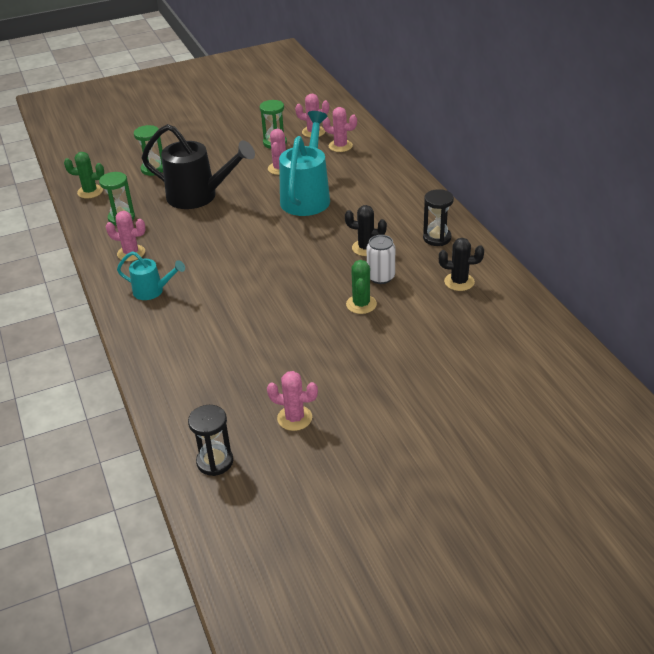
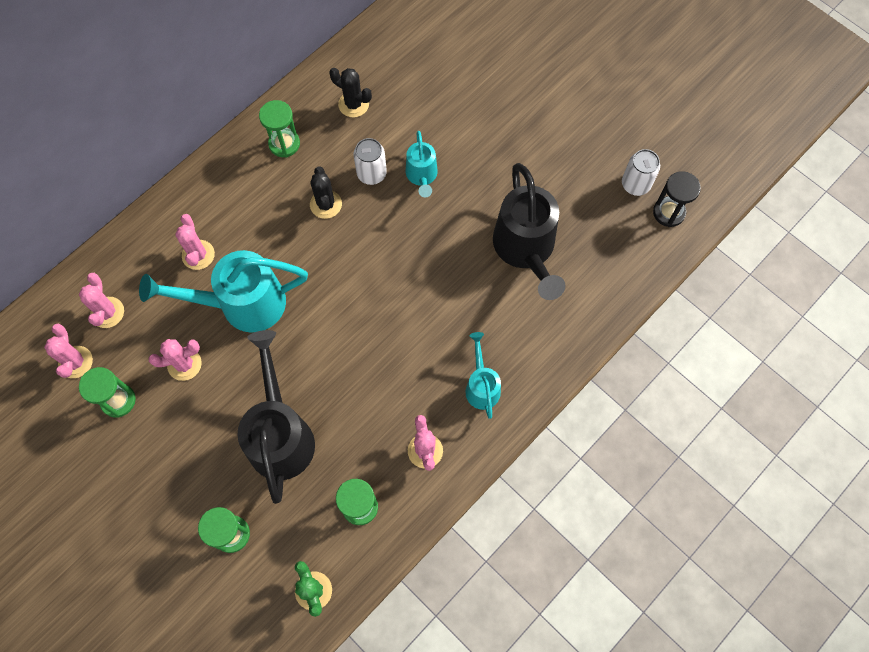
camera: 115 degrees left, 30 degrees up
(248, 347) = (526, 249): none -> black watering can
(262, 447) = (635, 184): none -> white can
(294, 418) = (593, 174): pink cactus -> pink cactus (198, 255)
(361, 304) = (422, 176): green cactus -> turquoise watering can
(437, 238) = (284, 144): black hourglass -> green hourglass
(459, 282) = (353, 104): black cactus -> black cactus turned 45 degrees counterclockwise

